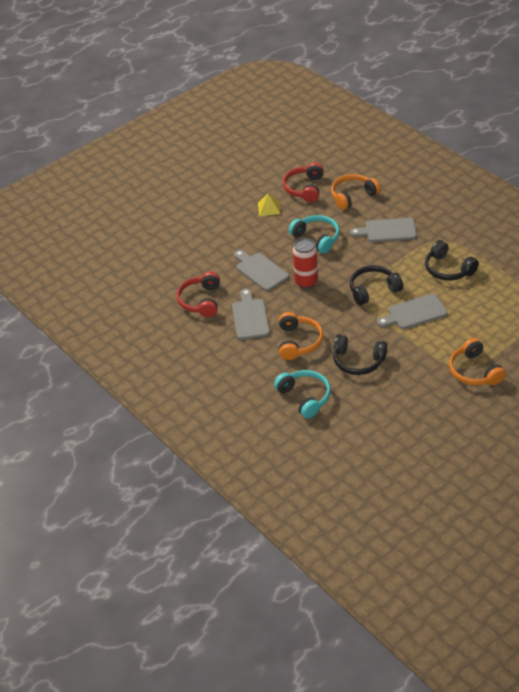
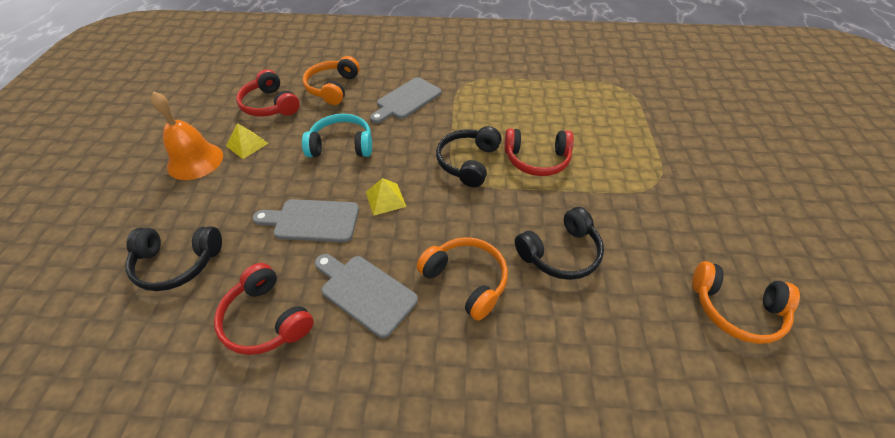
camera: 50 degrees left, 5 degrees up
(235, 203) = (195, 161): none -> orange bell
(305, 397) = (571, 356): turquoise headphones -> none
(306, 282) = (385, 199): red can -> yellow pyramid
(414, 313) = (537, 160): grey cutting board -> red headphones
(448, 269) = (507, 103): black headphones -> black headphones (177, 263)
(474, 371) = (668, 180): orange headphones -> orange headphones (735, 309)

